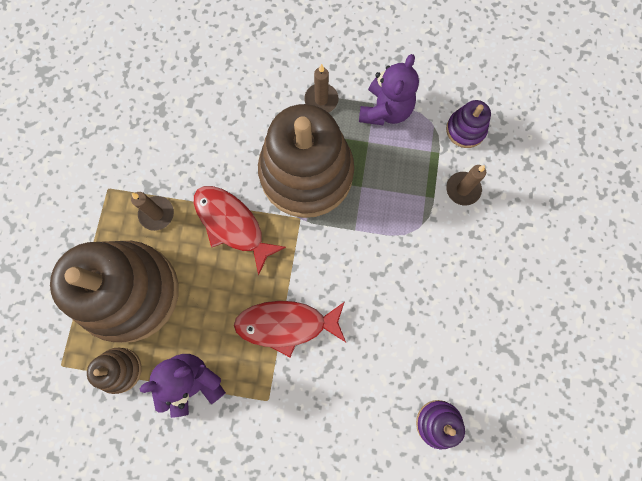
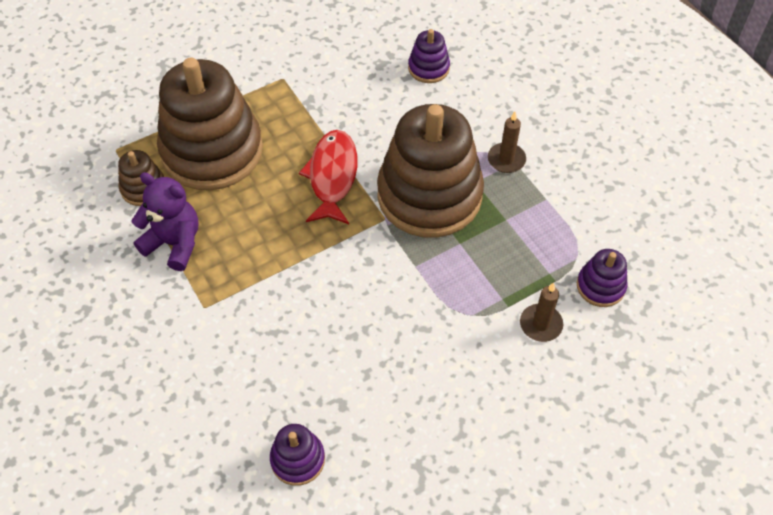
camera: 50 degrees right, 20 degrees down
(157, 214) = (292, 122): brown candle -> none
(196, 81) = (428, 68): none -> purple stacking toy
(286, 325) = (282, 274): red fish -> none
(385, 110) = (549, 212): purple teddy bear -> none

